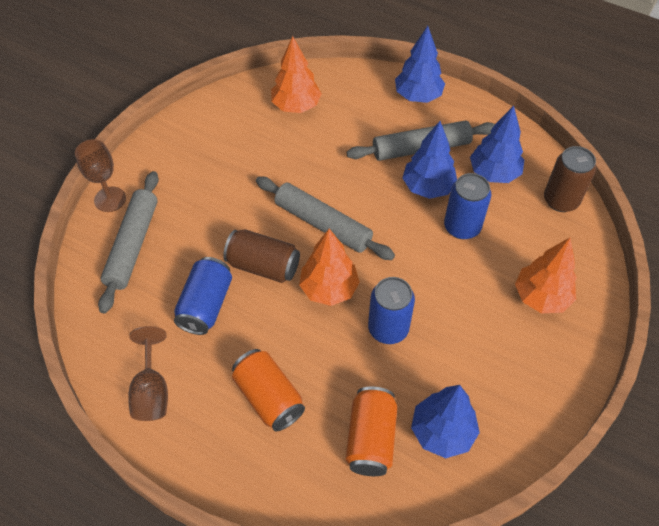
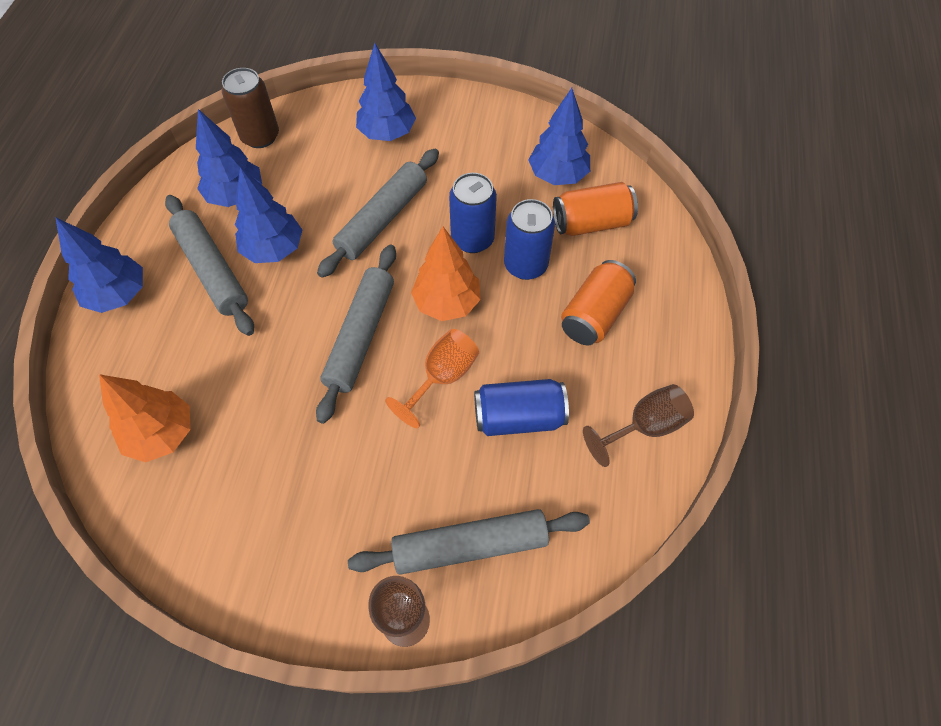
camera: 110 degrees left, 5 degrees up
(263, 266) = (442, 377): brown can -> orange goblet
(435, 267) = (383, 219): none -> grey rolling pin
(462, 227) = (322, 208): blue can -> blue can (525, 265)
(541, 297) = (387, 133): orange tree -> blue tree

